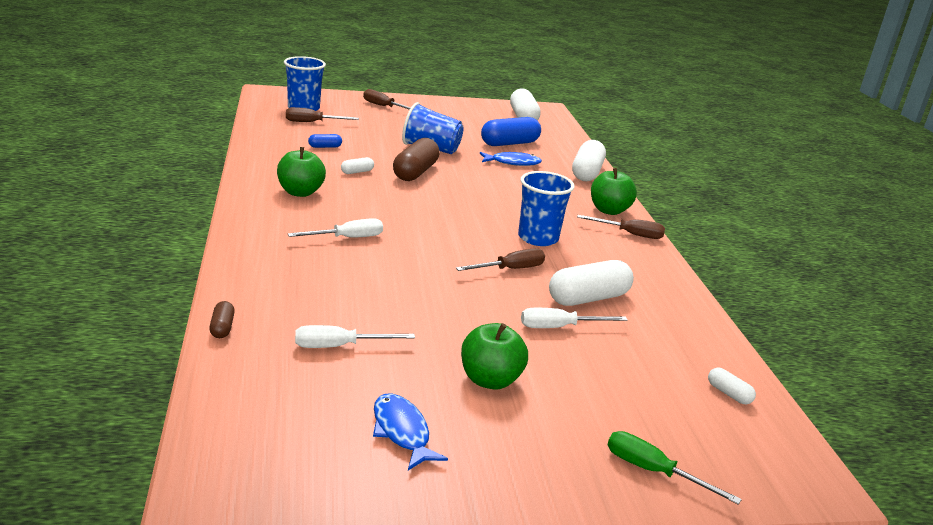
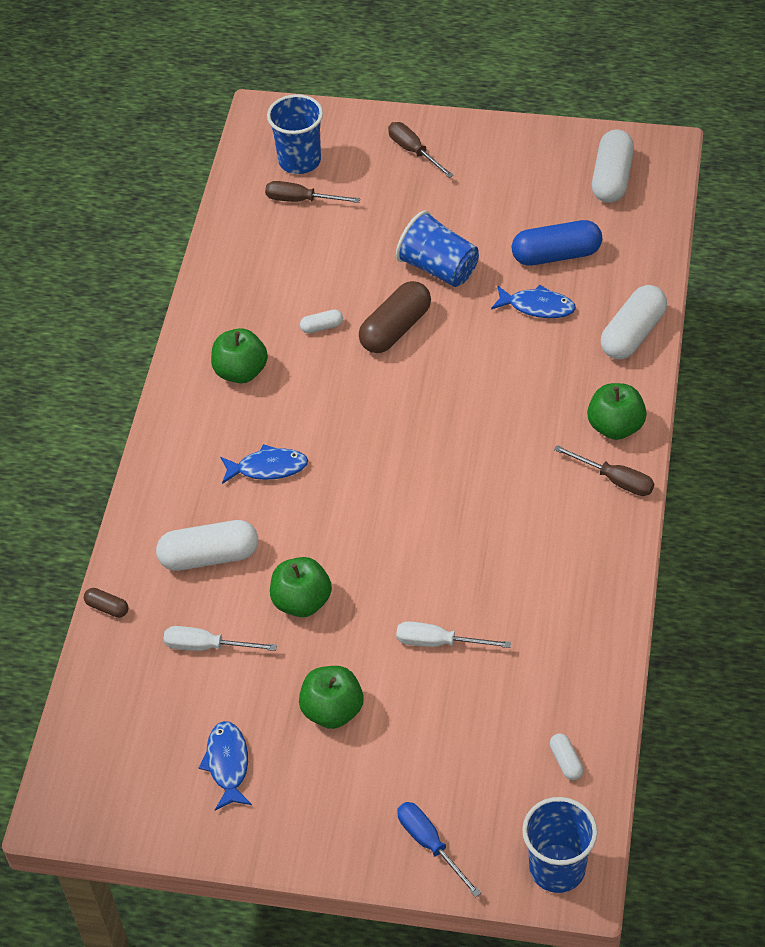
camera: 25 degrees right, 25 degrees up
(222, 328) = (107, 607): brown capsule -> brown capsule turned 75 degrees counterclockwise
(325, 147) = (299, 265): blue capsule -> none
(347, 238) = (268, 468): white screwdriver -> blue fish
(419, 311) = (302, 602): none -> green apple
(510, 269) = (430, 539): brown screwdriver -> none
(538, 238) = (491, 481): blue cup -> blue cup (557, 868)
(588, 298) = (495, 598): white capsule -> white capsule (209, 556)
(653, 471) = (430, 844): green screwdriver -> blue screwdriver

